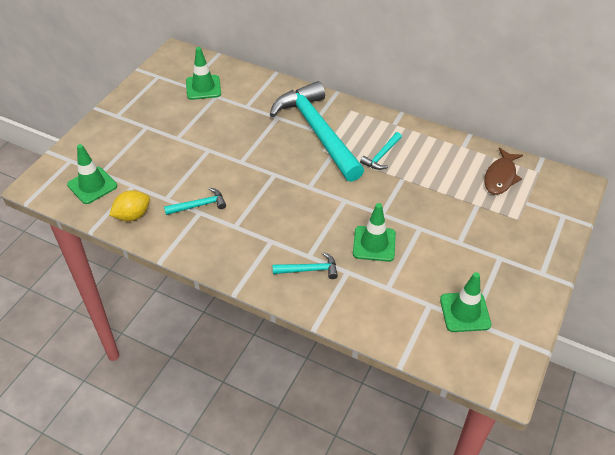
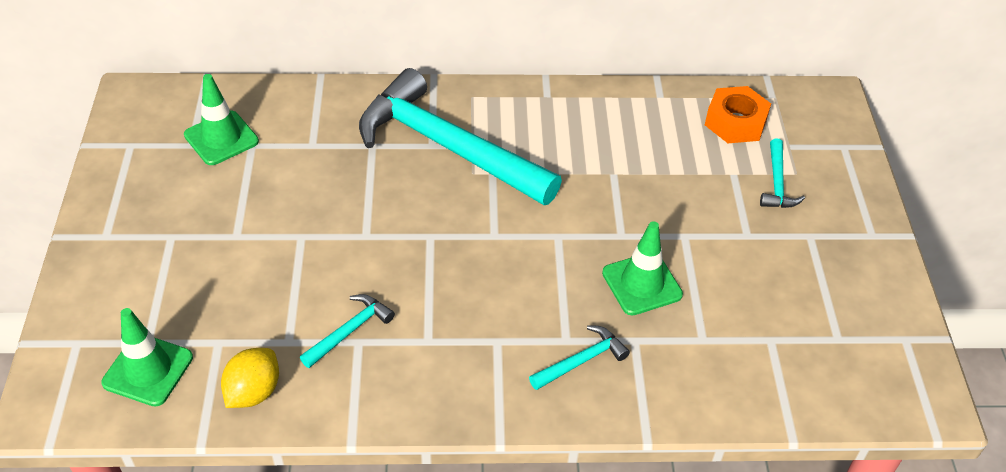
camera: 30 degrees left, 0 degrees up
(381, 156) = (563, 150): turquoise hammer -> turquoise hammer (777, 183)
(465, 312) = (820, 330): green traffic cone -> none
(500, 177) = (735, 122): brown fish -> orange nut

